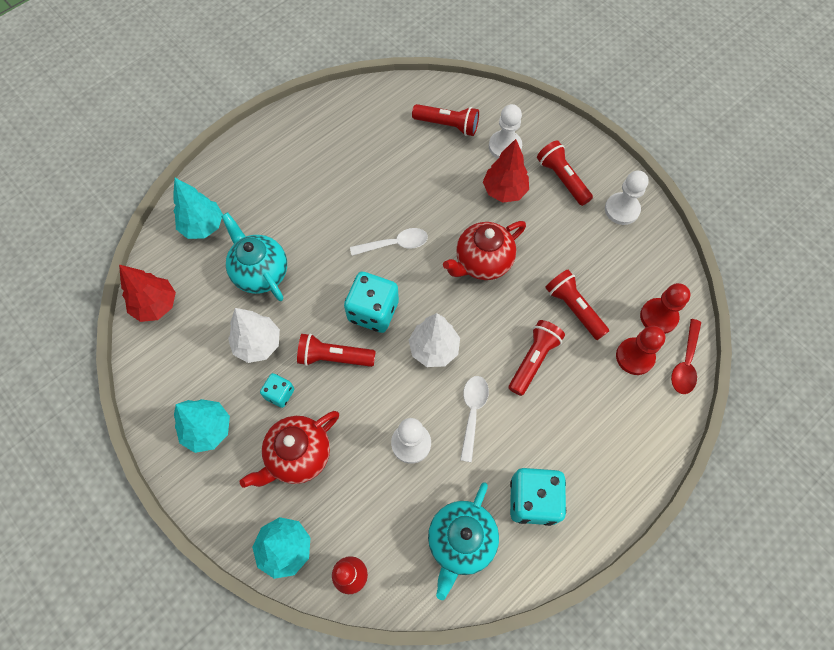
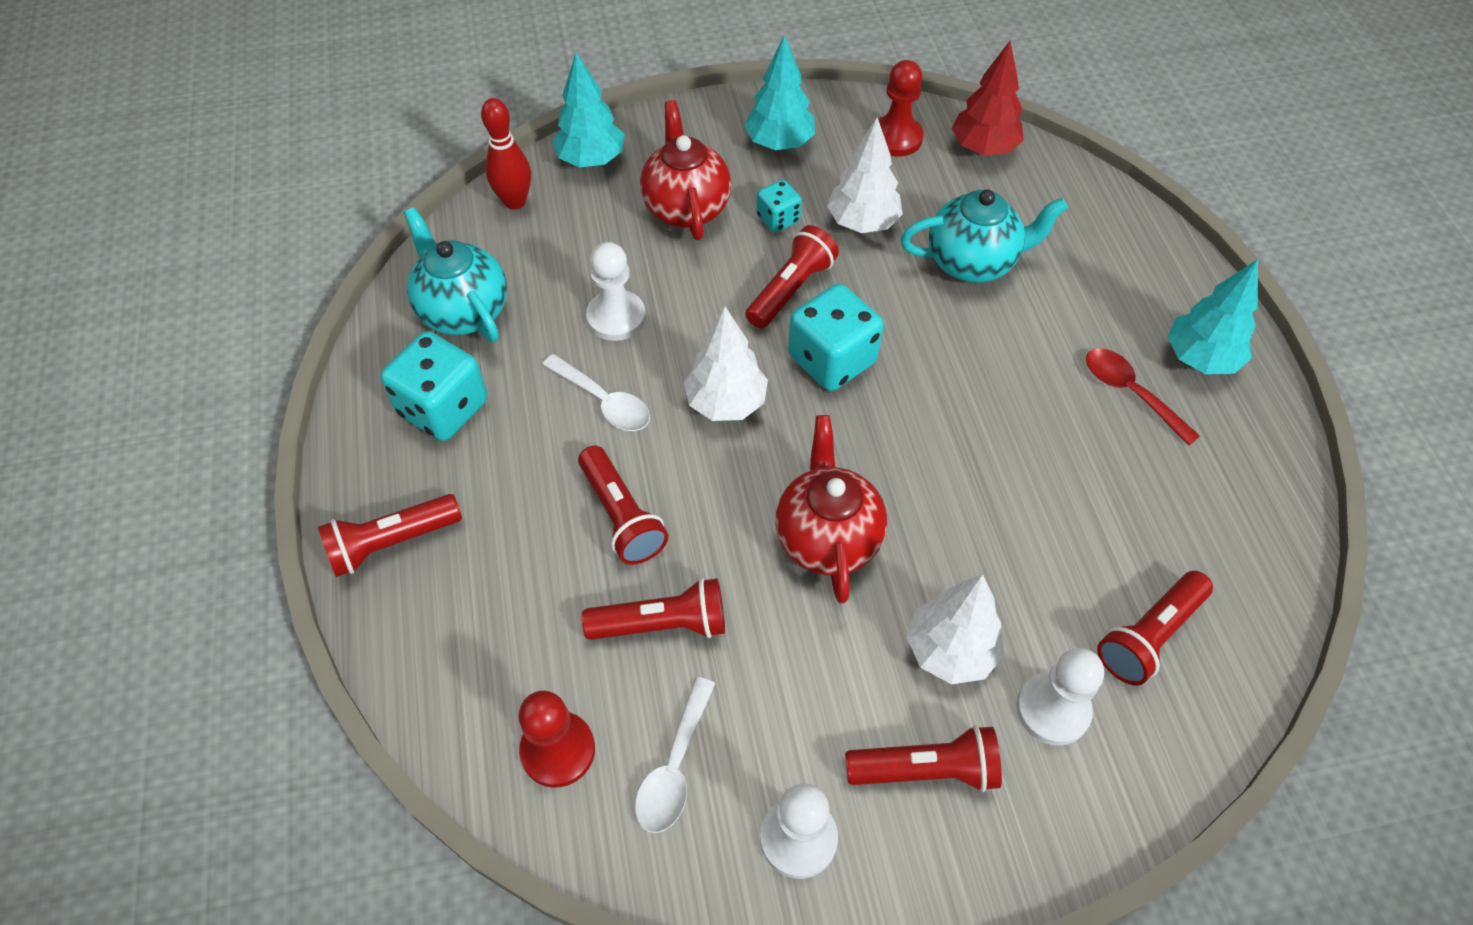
camera: 120 degrees right, 10 degrees down
(203, 226) = (1088, 229): turquoise tree -> turquoise tree (1200, 358)
(395, 244) = (931, 436): white spoon -> white spoon (674, 767)
(504, 191) = (950, 650): red tree -> white tree
(626, 464) = (391, 543): none -> red flashlight
(634, 357) = (523, 663): red pawn -> red pawn (896, 138)
(685, 363) = (455, 735): red spoon -> red spoon (1130, 393)

